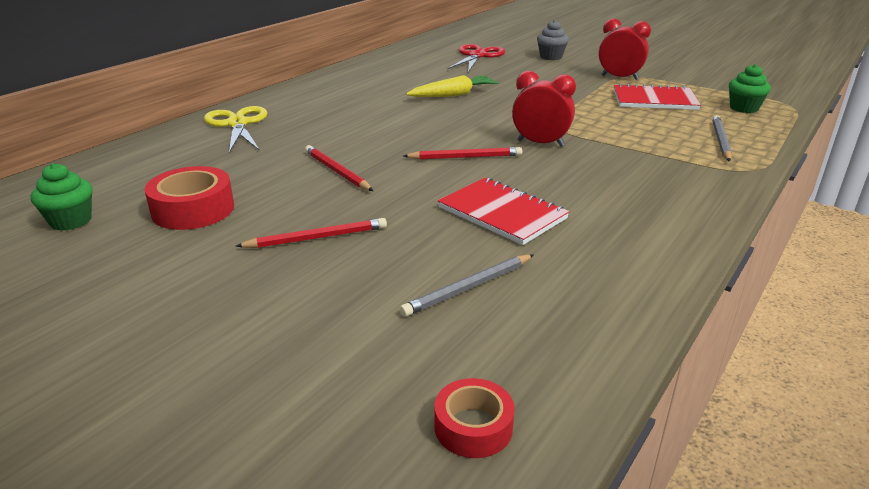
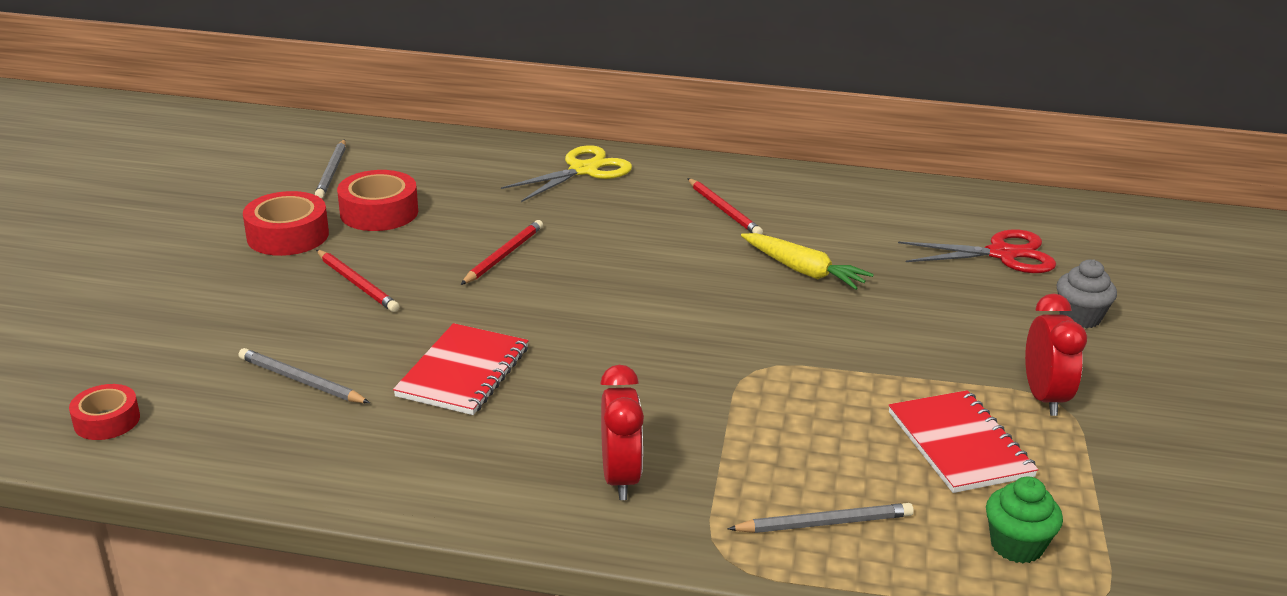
camera: 65 degrees right, 0 degrees up
(71, 221) = (332, 171): green cupcake -> grey pencil
(176, 262) = (288, 235): none -> red tape
(465, 157) = (596, 321): red pencil -> red pencil (723, 210)
(540, 143) = (683, 365): red clock -> red clock (620, 478)

